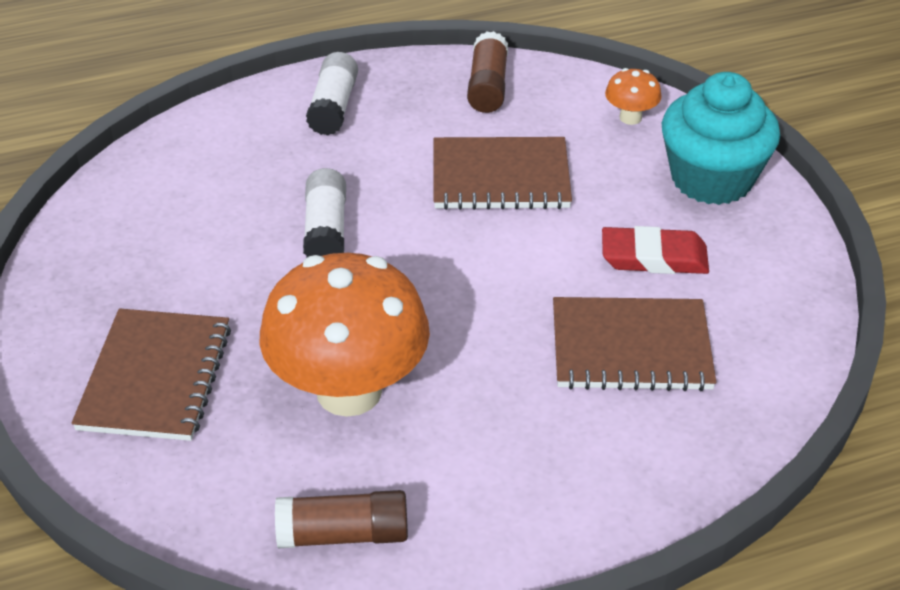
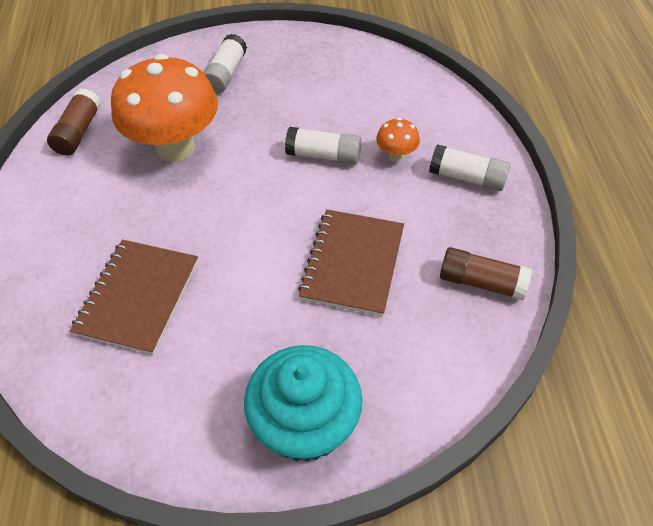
camera: 105 degrees right, 10 degrees up
(155, 377) = (225, 74): brown notebook -> white glue stick
(630, 117) = (413, 384): orange mushroom -> orange mushroom (396, 155)
(654, 257) = (223, 342): red eraser -> none

